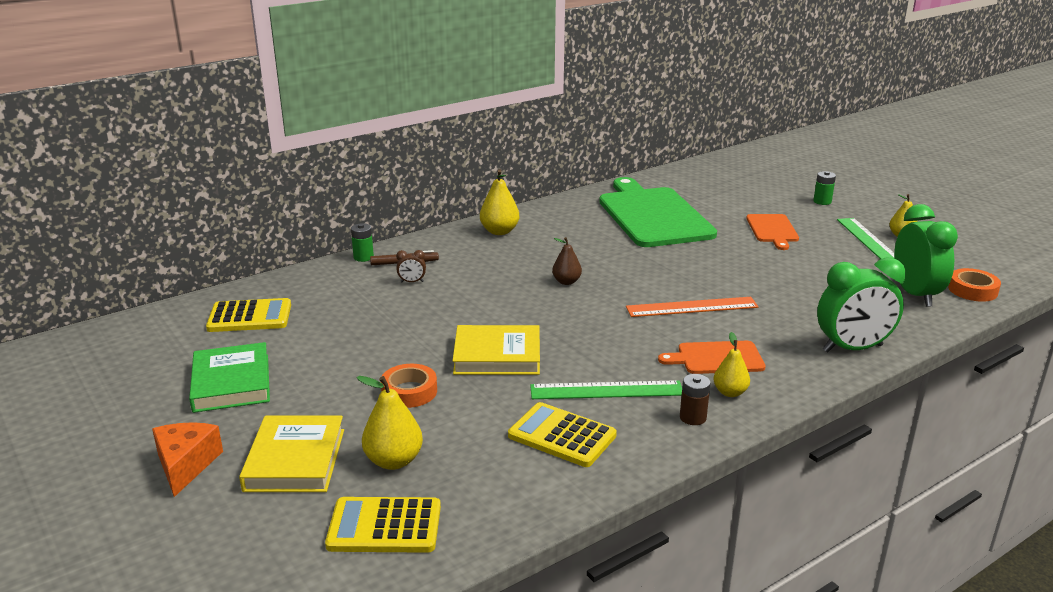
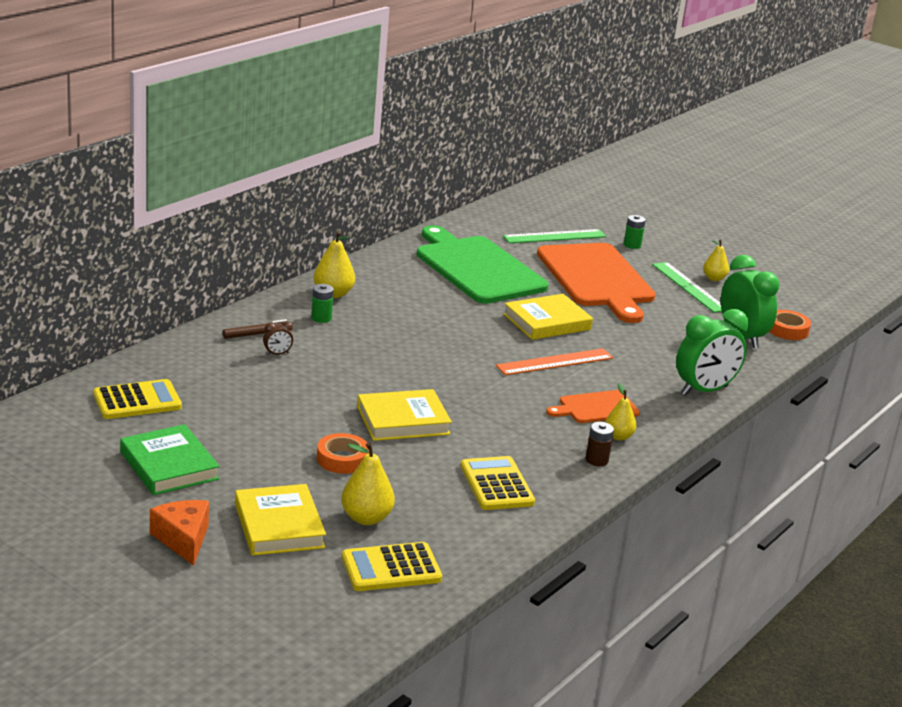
camera: 20 degrees left, 0 degrees up
(363, 257) = (210, 330): green battery -> green battery (321, 318)
(562, 436) = (496, 484): yellow calculator -> yellow calculator turned 60 degrees clockwise
(566, 282) = (428, 344): brown pear -> none
(606, 390) = (515, 443): green ruler -> green ruler (554, 236)
(701, 267) = (547, 322): none -> yellow book
(772, 230) = (597, 278): orange cutting board -> orange cutting board, size x2.08

